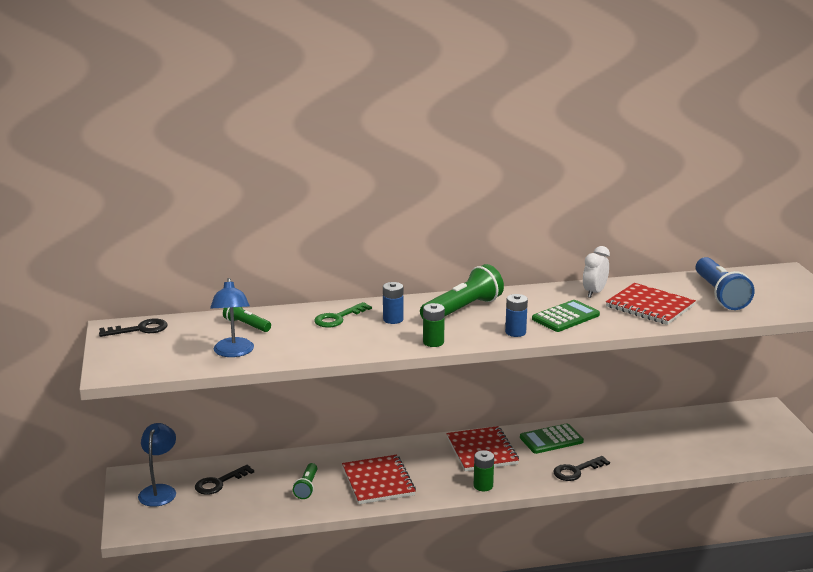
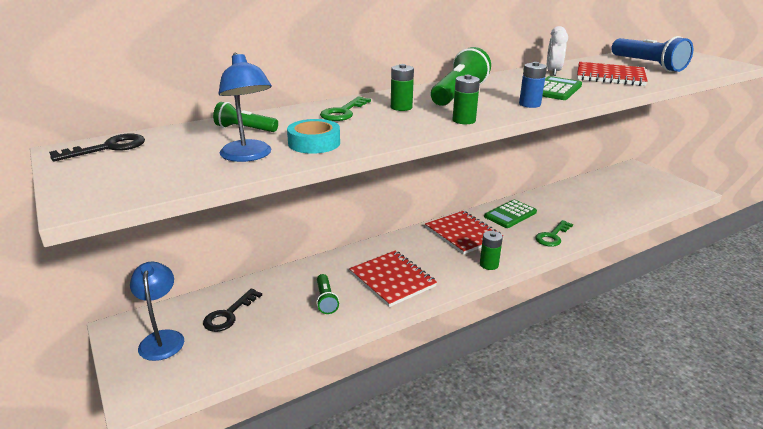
camera: 20 degrees left, 5 degrees up
(290, 347) = (314, 143): none -> turquoise tape
(393, 319) = (401, 107): blue battery -> green battery
(576, 471) = (552, 236): black key -> green key

